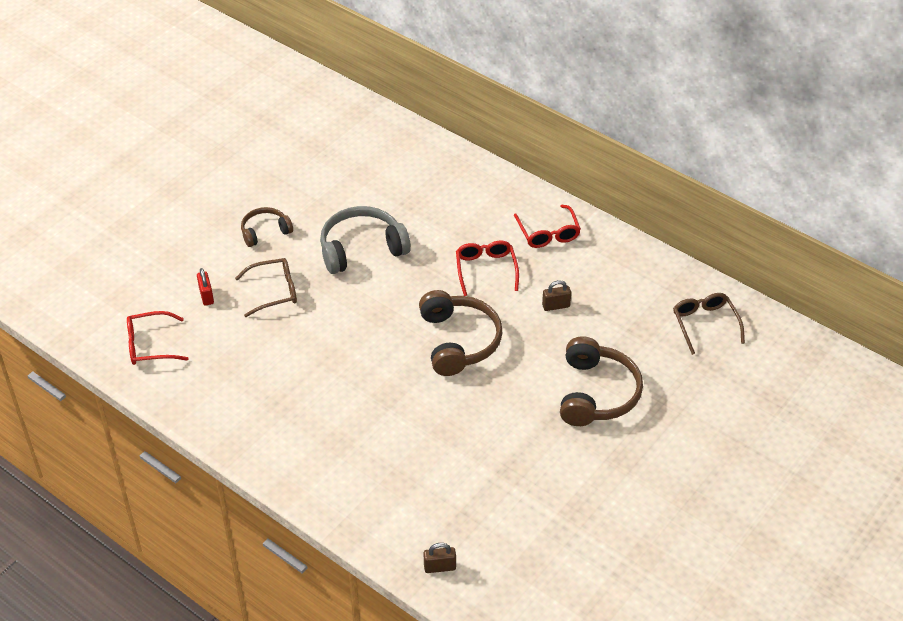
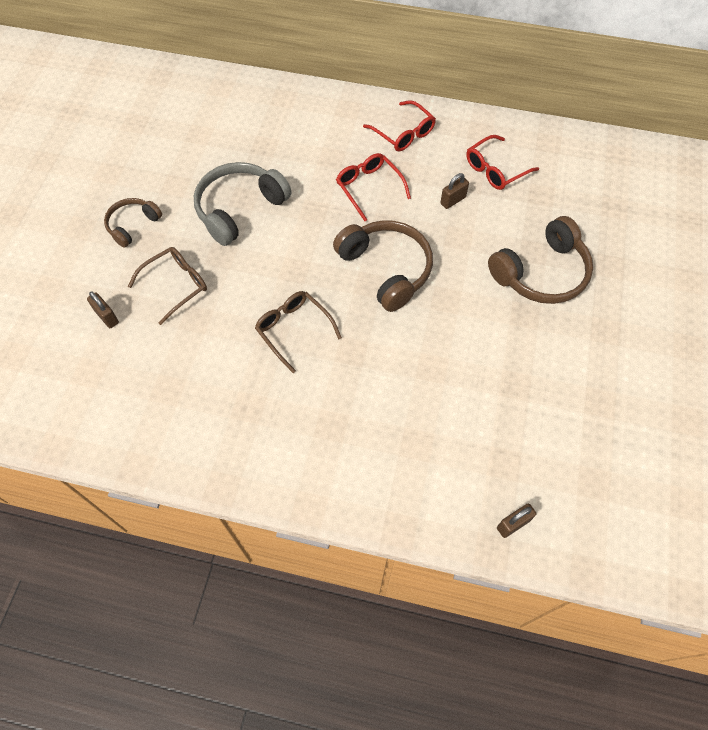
camera: 25 degrees left, 15 degrees up
(150, 345) = (73, 396): red glasses -> red glasses (496, 169)
(206, 296) = (107, 317): red padlock -> brown padlock
(596, 393) = (541, 273): brown headphones -> brown headphones turned 75 degrees clockwise
(705, 324) = (589, 171): brown glasses -> brown glasses (294, 330)

